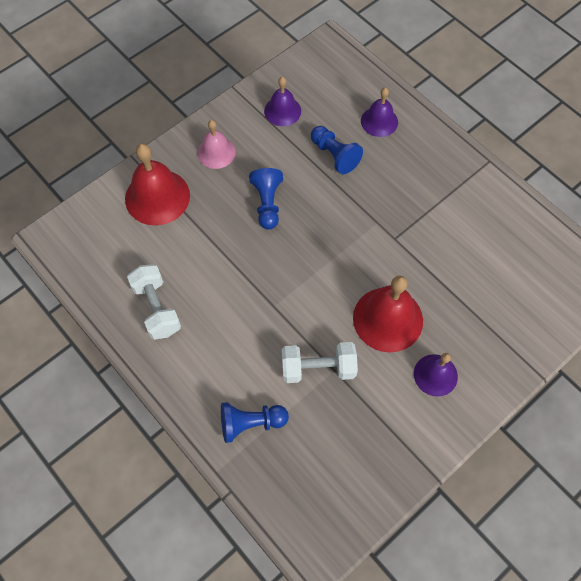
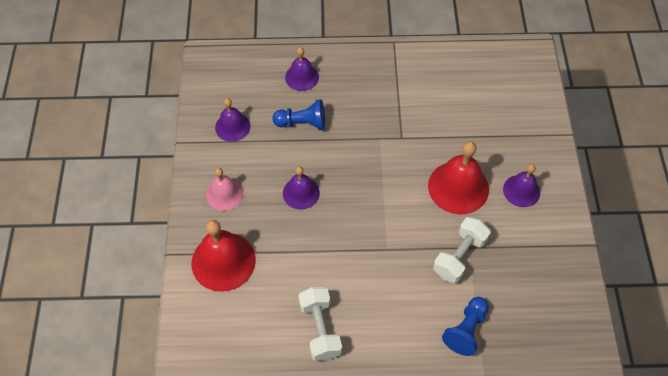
camera: 50 degrees left, 5 degrees down
(156, 308) = (320, 329): white dumbbell -> white dumbbell turned 60 degrees clockwise
(267, 203) = (301, 193): blue pawn -> purple bell

